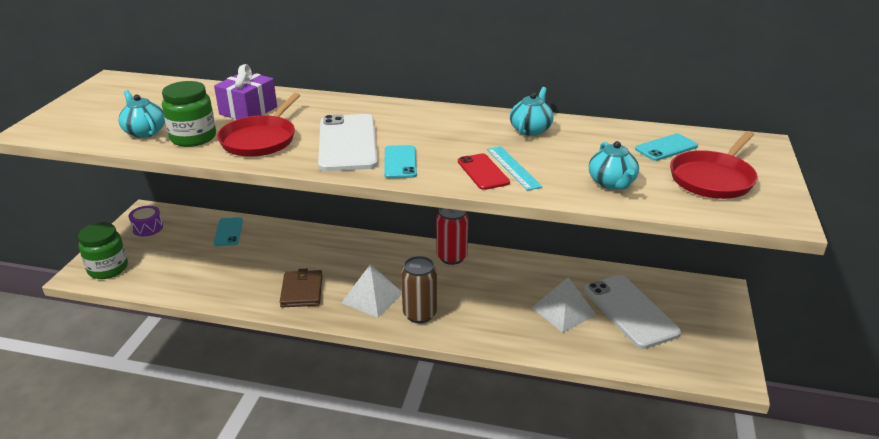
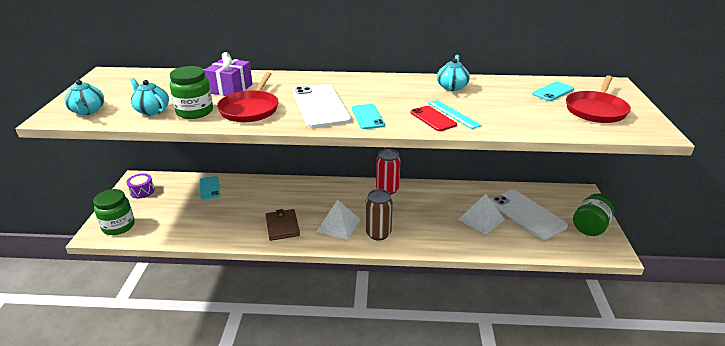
camera: 10 degrees left, 0 degrees up
(612, 183) = (529, 119): turquoise teapot -> turquoise teapot (88, 111)
(714, 338) = (590, 226): none -> green jar

